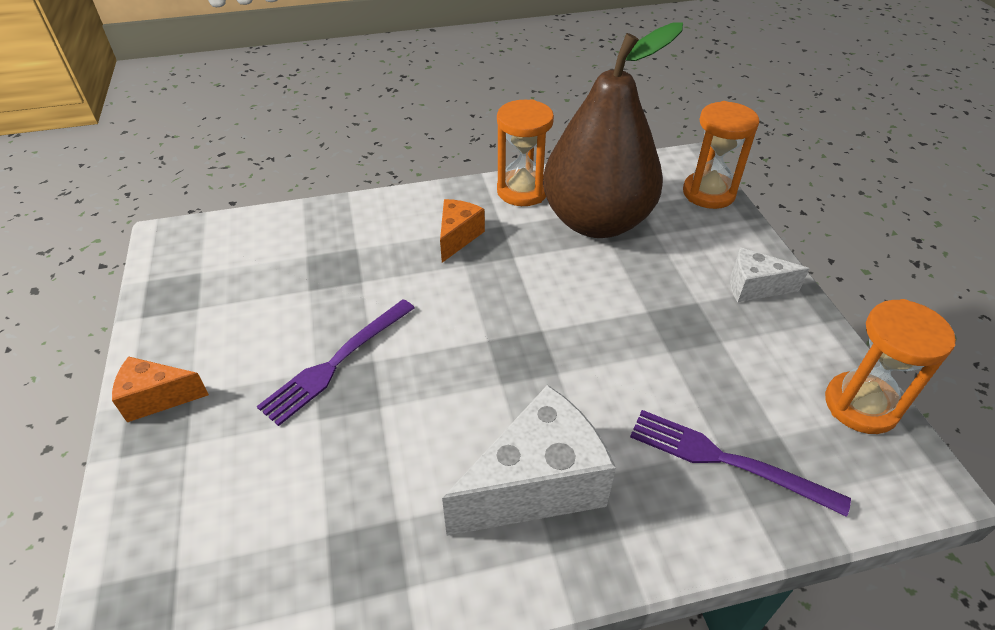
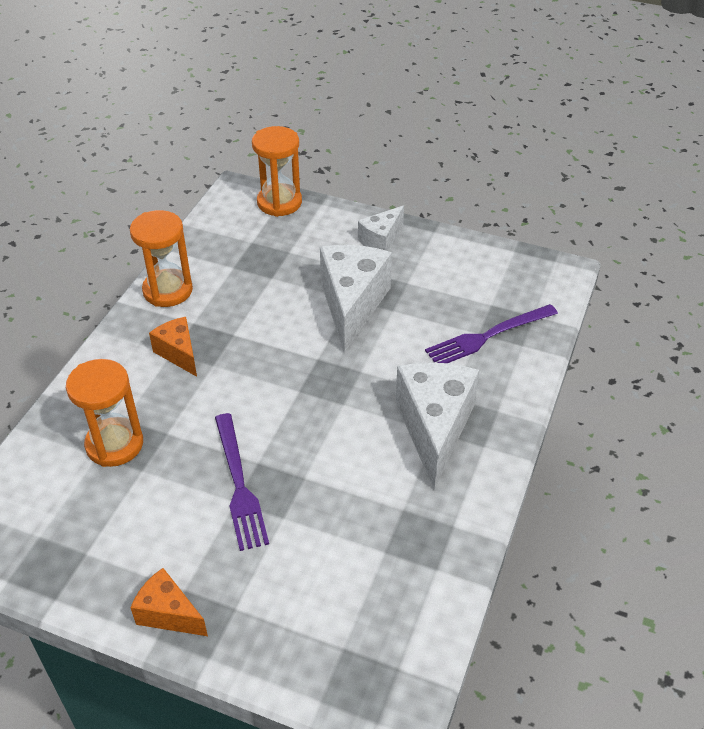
camera: 55 degrees left, 0 degrees up
(157, 398) = (169, 614): orange cheese -> orange cheese turned 90 degrees clockwise
(596, 221) = (245, 272): brown pear -> none
(639, 315) = (352, 305): none -> white cheese
(861, 405) = (500, 260): orange hourglass -> orange hourglass (114, 444)

